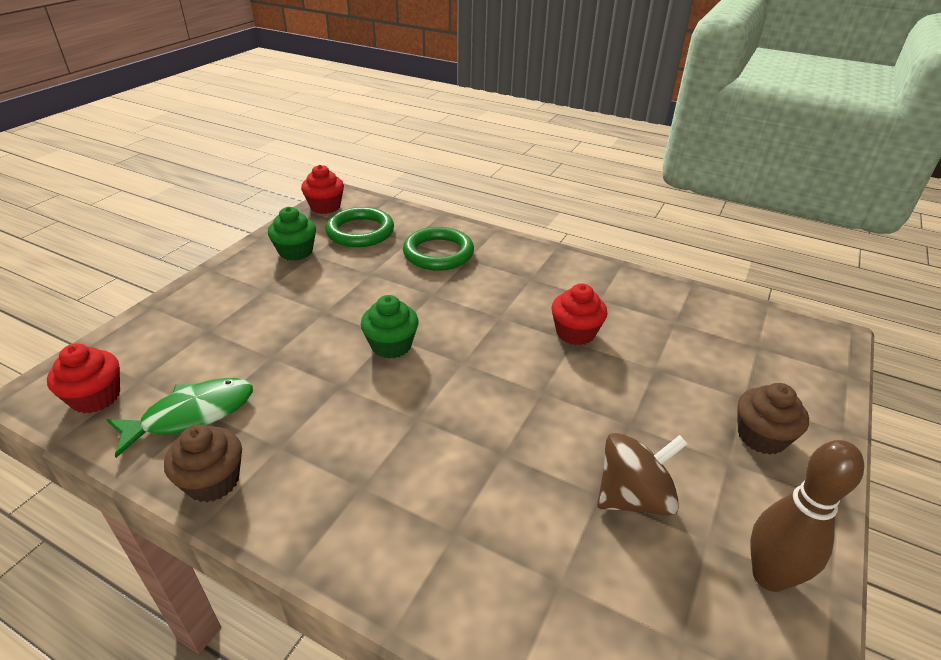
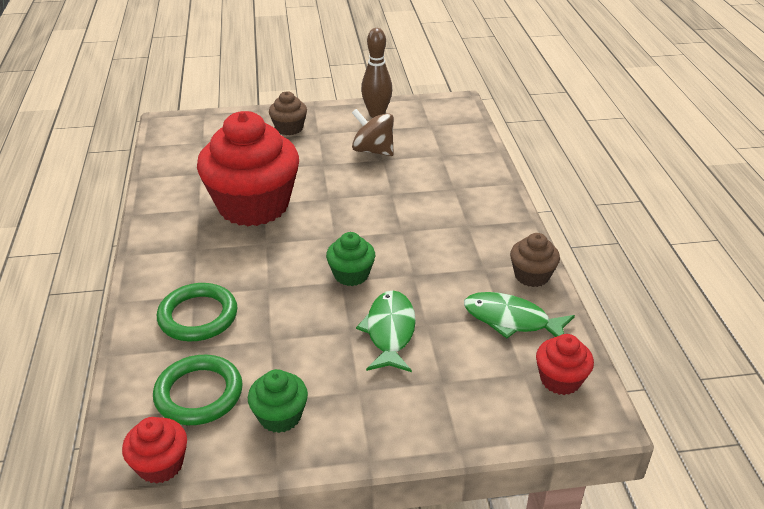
camera: 125 degrees left, 0 degrees up
(293, 331) = (390, 331): none -> green fish
(575, 333) = (253, 205): red cupcake -> red cupcake, size x2.25

